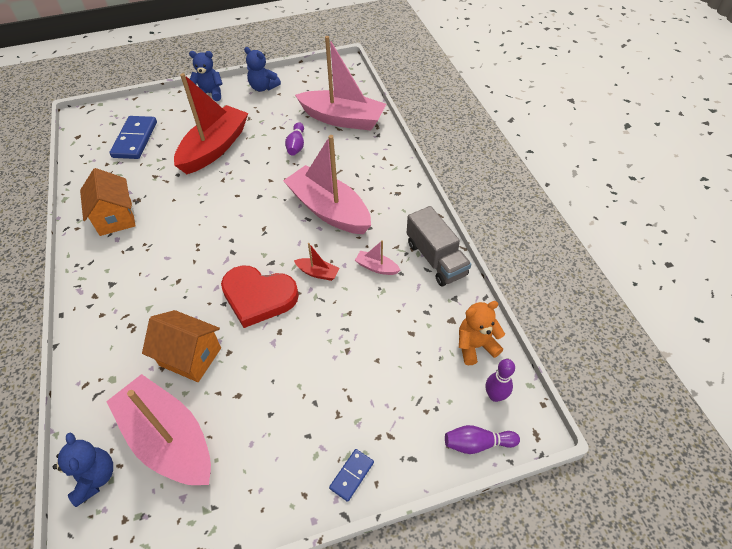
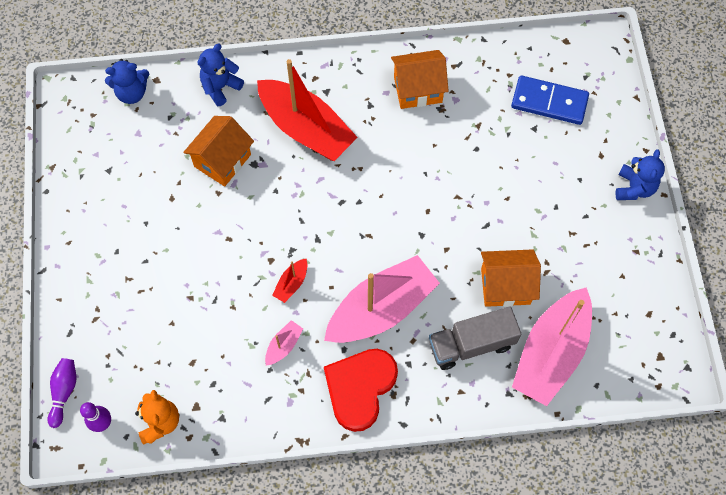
camera: 100 degrees right, 15 degrees up
(169, 439) = (147, 144): pink boat -> none
(214, 148) = (517, 190): red boat -> red boat (306, 129)
(258, 297) = (275, 223): red heart -> red heart (360, 388)
(263, 87) = (639, 257): blue teddy bear -> blue teddy bear (220, 87)
(296, 145) = (505, 286): purple bowling pin -> orange house
(352, 475) = (71, 281): blue domino -> none
(436, 259) = (279, 413): grey truck -> grey truck (471, 344)

